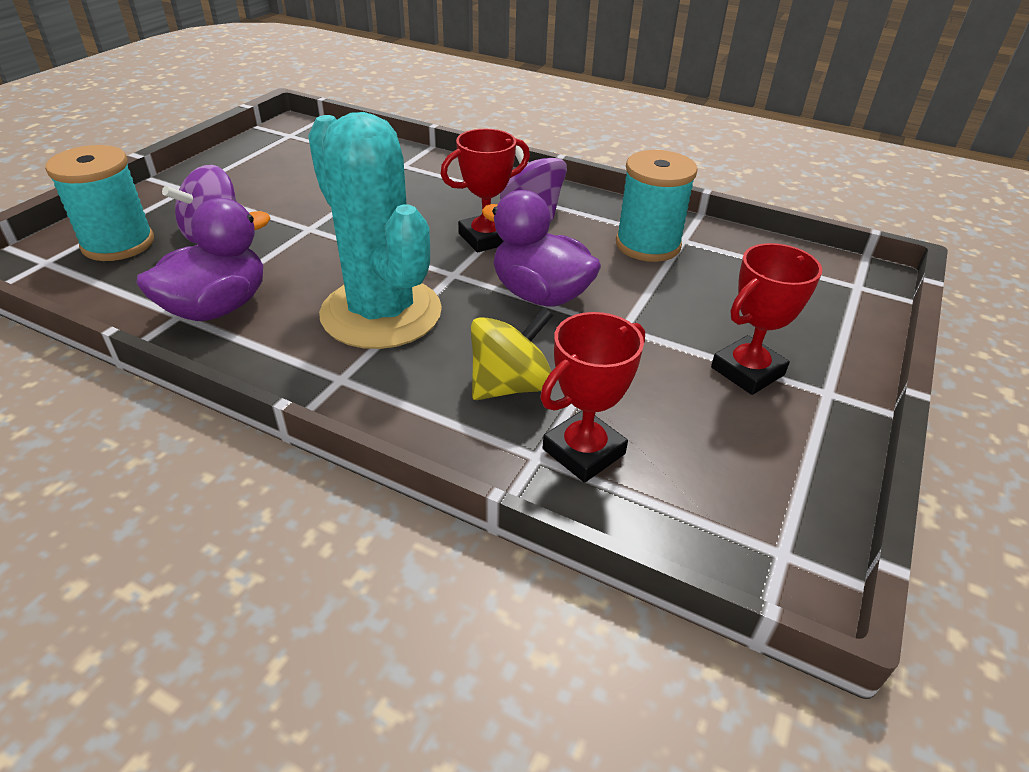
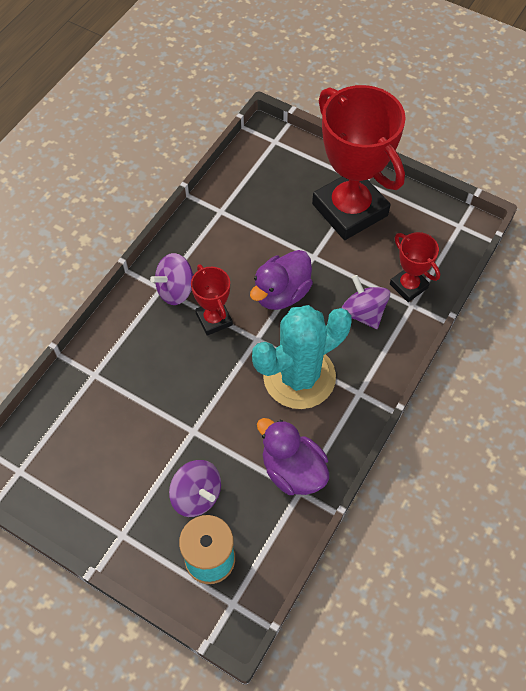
camera: 85 degrees left, 20 degrees up
(510, 385) = (363, 313): yellow spinning top -> purple spinning top
(648, 245) = (227, 231): turquoise spool -> none
(747, 371) = (349, 210): red trophy -> red trophy, size x2.10

